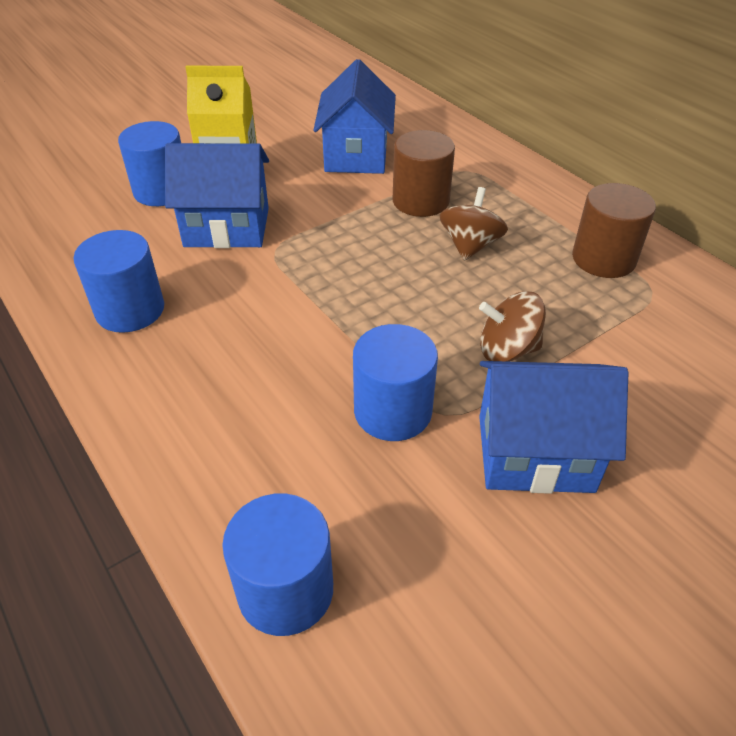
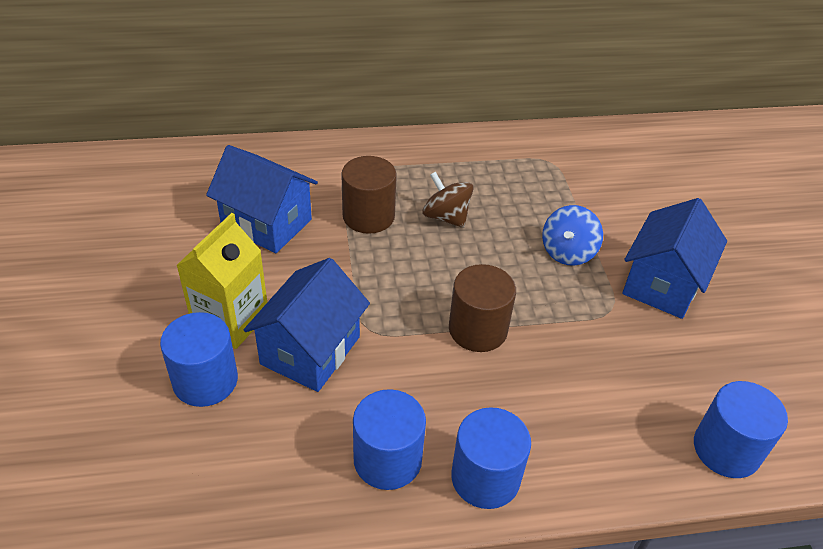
camera: 65 degrees left, 0 degrees up
(393, 411) = (597, 334): blue cylinder -> blue cylinder (485, 478)
(507, 350) = (568, 252): brown spinning top -> blue spinning top
(603, 259) = (504, 163): brown cylinder -> brown cylinder (478, 329)

